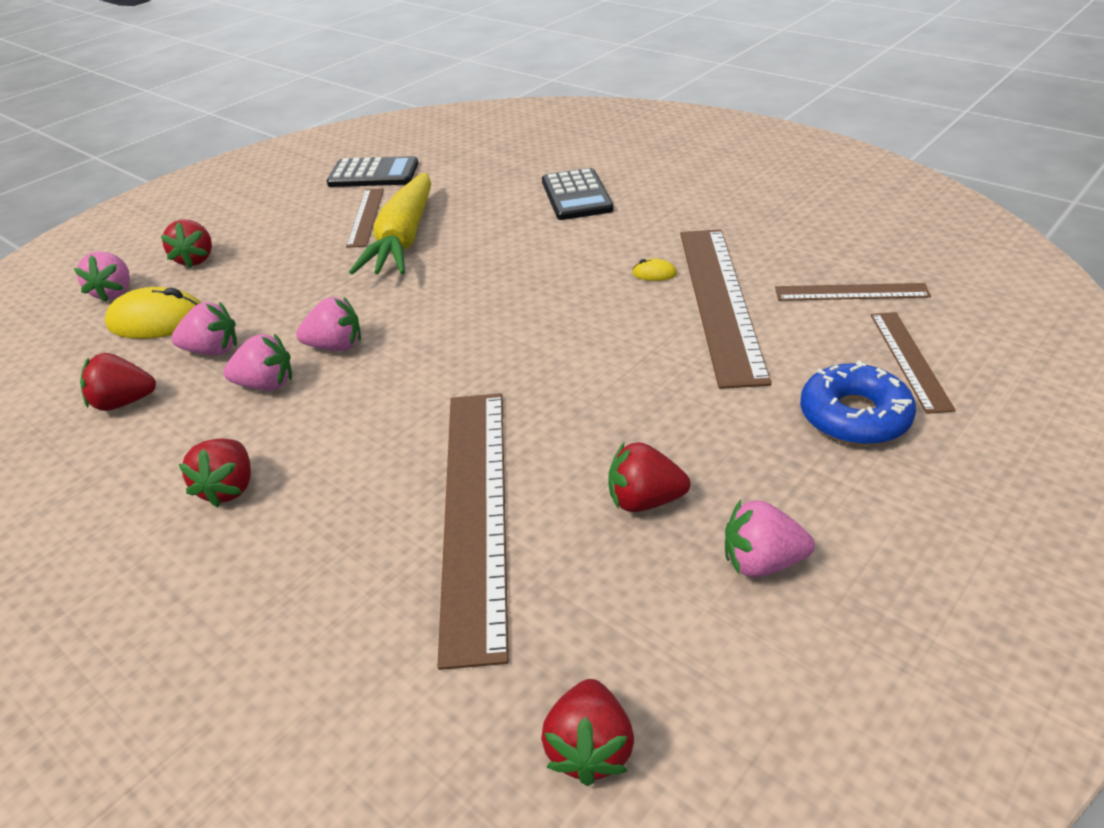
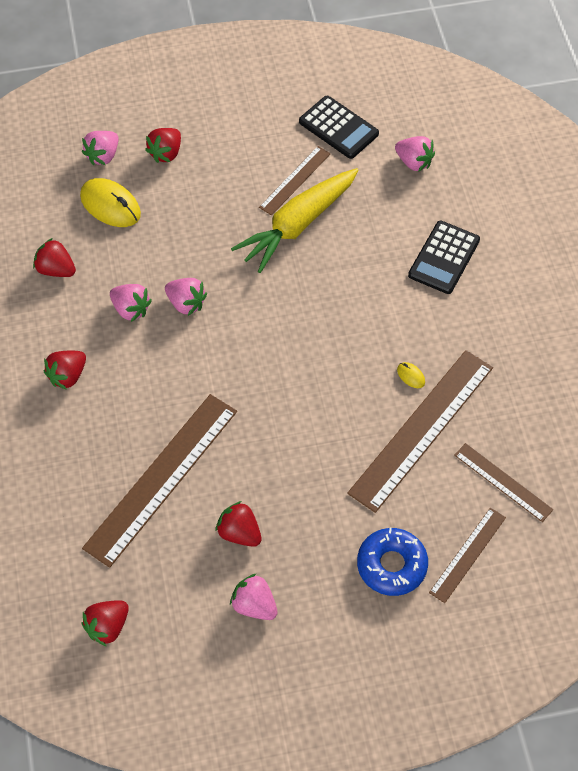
camera: 35 degrees right, 20 degrees up
(213, 350) = (122, 257): pink strawberry -> pink strawberry (414, 162)

